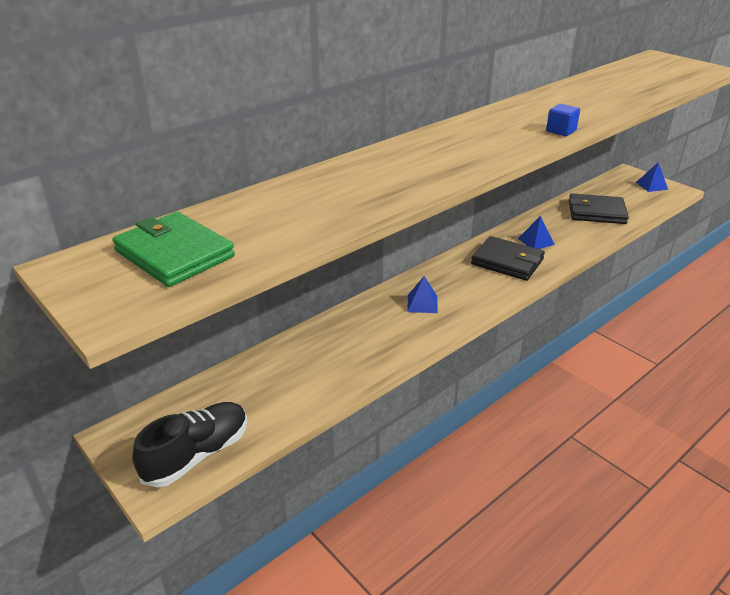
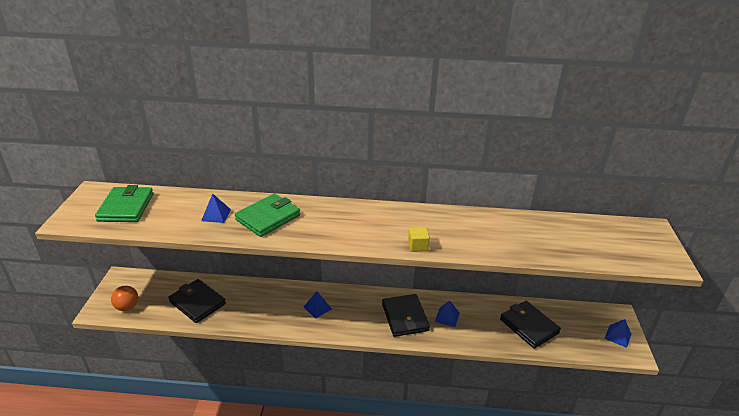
camera: 45 degrees right, 0 degrees up
(197, 455) = (127, 307): black shoe -> orange ball
(285, 385) = (197, 303): none -> black wallet
(319, 201) = (216, 215): none -> blue pyramid
(383, 176) = (268, 218): none -> green wallet
(561, 131) = (418, 246): blue cube -> yellow cube

